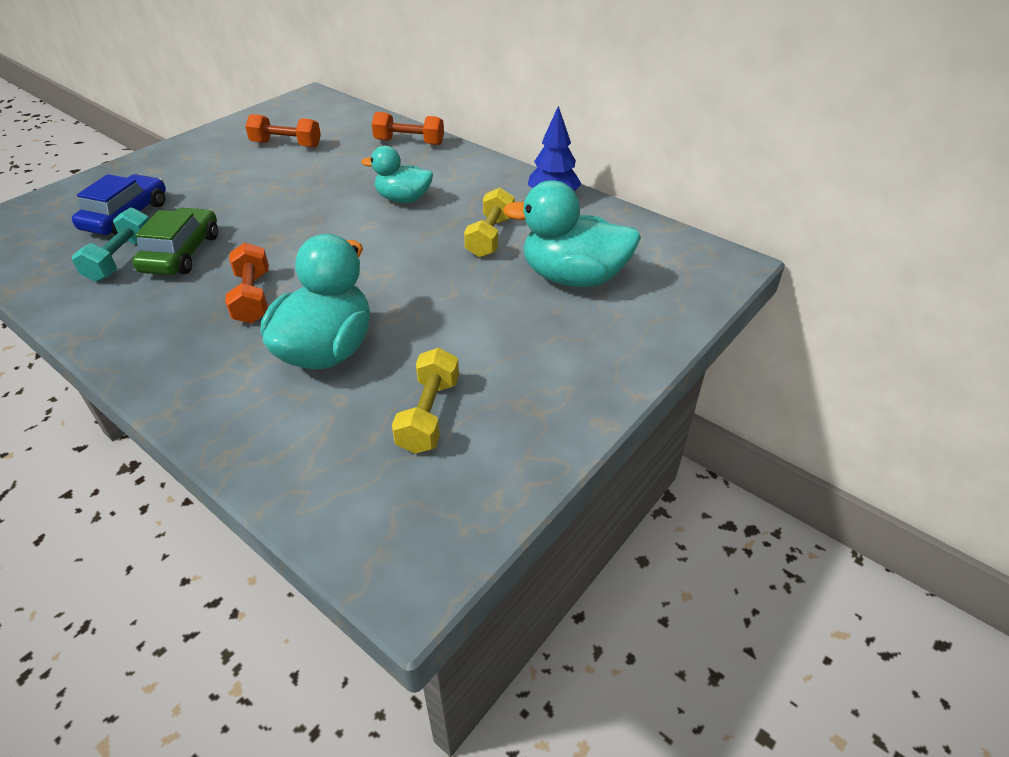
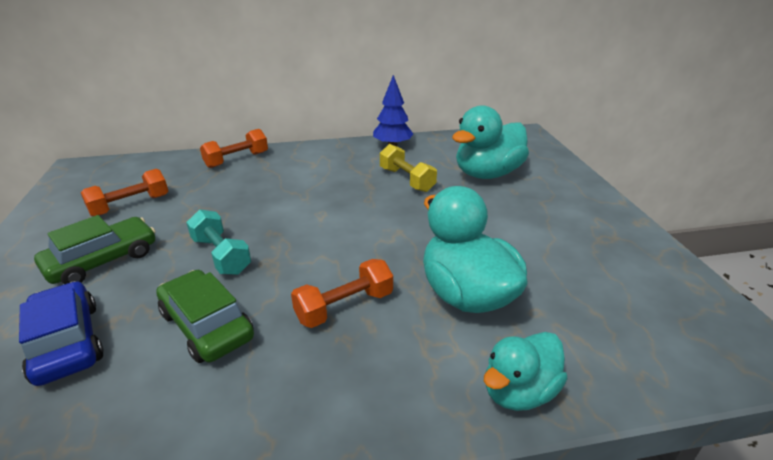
camera: 50 degrees left, 10 degrees down
(121, 259) = (148, 373): turquoise dumbbell -> turquoise dumbbell (221, 255)
(212, 176) = (103, 260): none -> green car
(253, 297) = (344, 307): orange dumbbell -> orange dumbbell turned 60 degrees counterclockwise
(403, 199) = (309, 190): turquoise duck -> turquoise duck (518, 391)
(429, 414) = (587, 278): yellow dumbbell -> none

